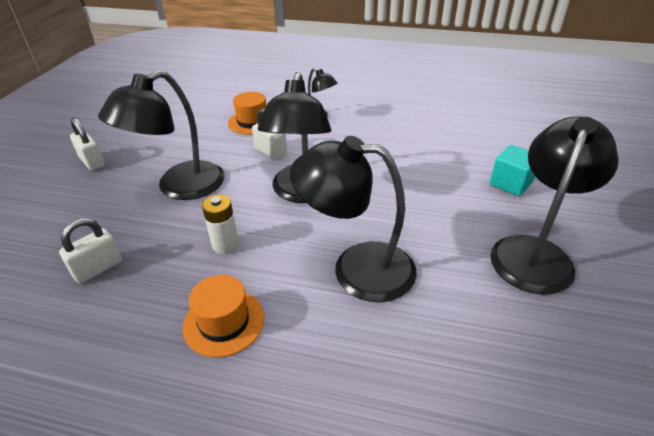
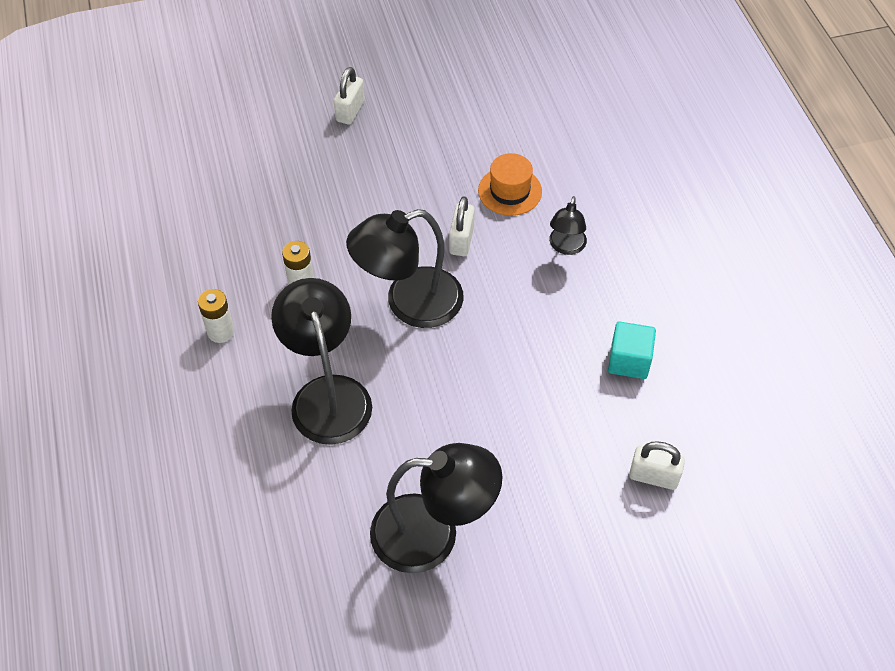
camera: 60 degrees right, 15 degrees up
(98, 268) = (227, 217): white padlock -> white padlock (653, 476)
(179, 187) = (356, 202): black lamp -> none
(224, 322) = (221, 332): orange hat -> white battery
(510, 183) = (547, 486): turquoise cube -> turquoise cube (629, 361)

